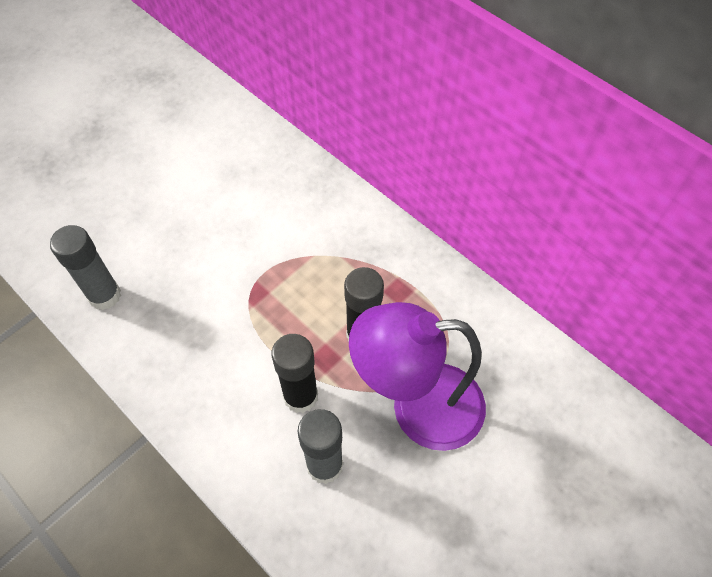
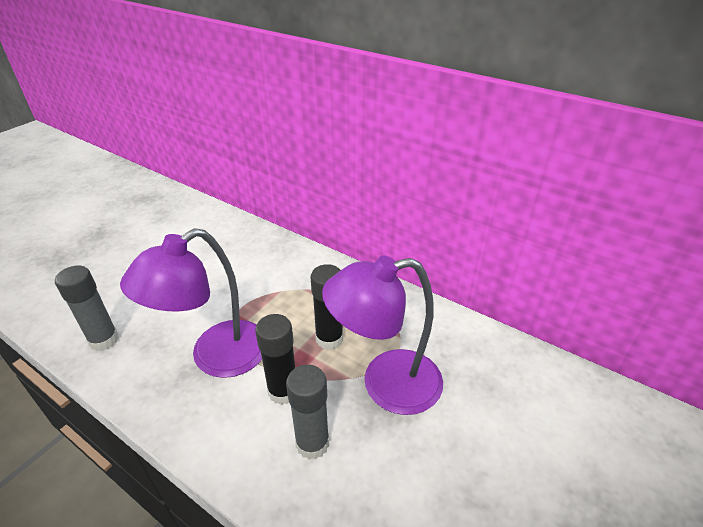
camera: 10 degrees left, 20 degrees down
(229, 340) = (216, 357): none -> purple lamp

